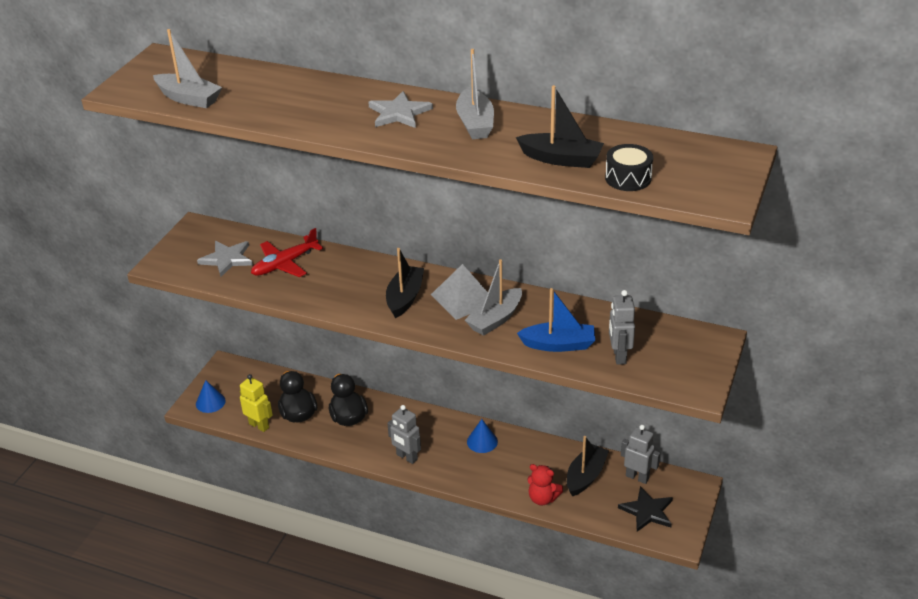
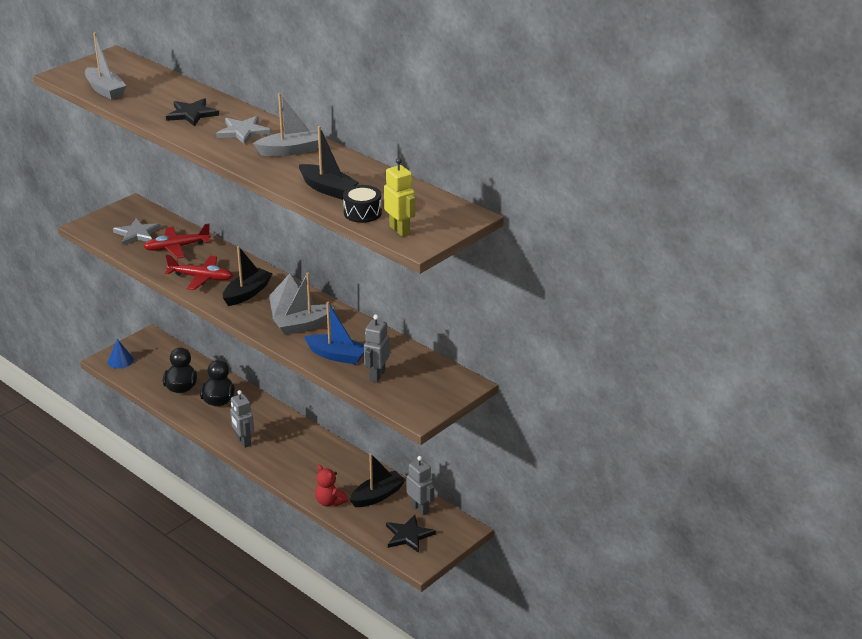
camera: 20 degrees right, 5 degrees down
(259, 425) = (146, 387): yellow robot -> yellow robot (400, 230)
(319, 105) = (192, 114): none -> black star
(339, 293) = (201, 278): none -> red plane
(475, 123) = (291, 151): grey boat -> grey boat turned 120 degrees counterclockwise
(482, 441) = (312, 447): blue cone -> none

